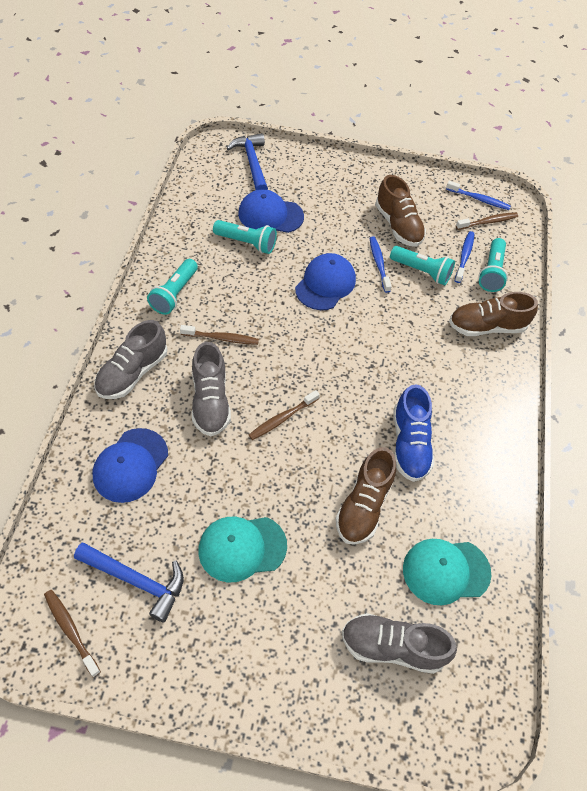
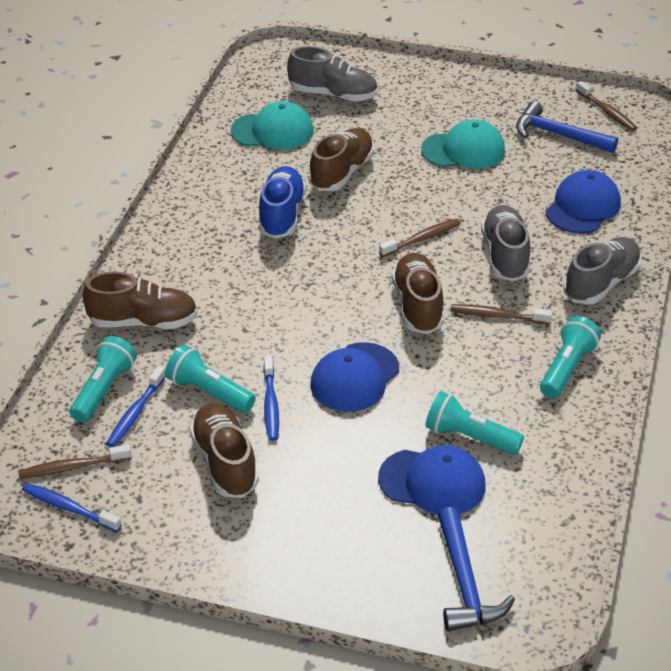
camera: 170 degrees left, 15 degrees down
(283, 346) = (417, 305): none -> brown shoe

